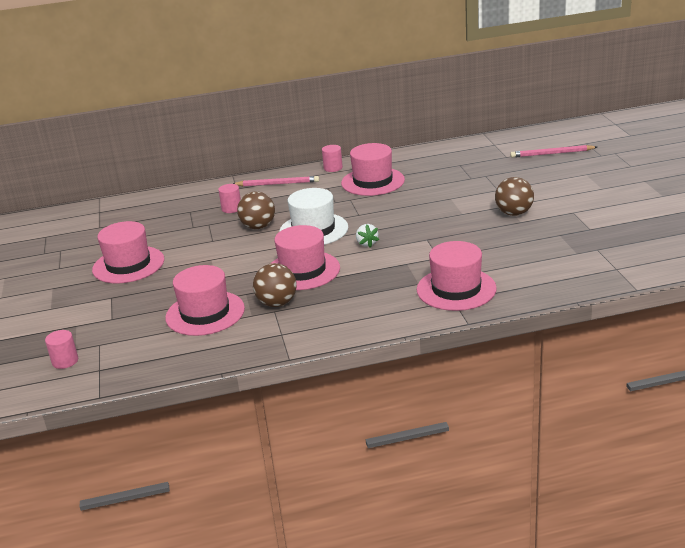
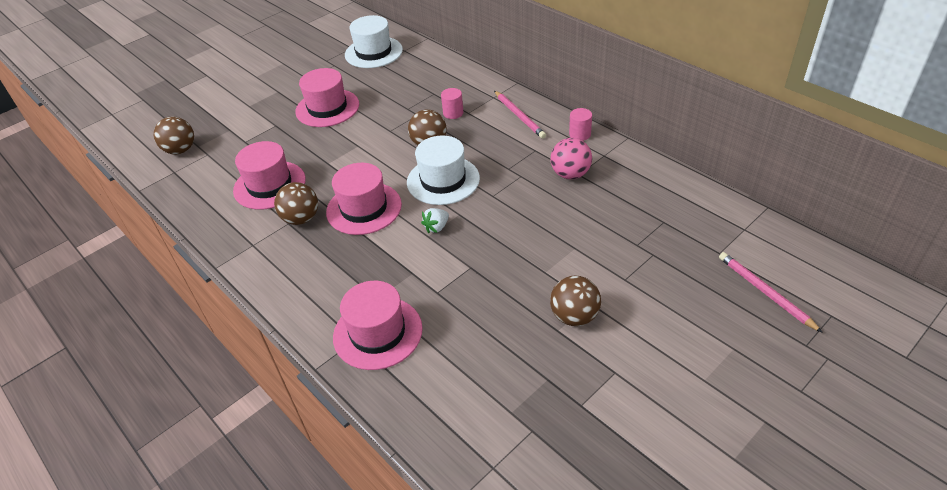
camera: 60 degrees right, 15 degrees up
(65, 361) = (180, 150): pink cylinder -> brown ball
(75, 226) = (373, 52): none -> white hat
(373, 181) = (570, 174): pink hat -> pink ball

